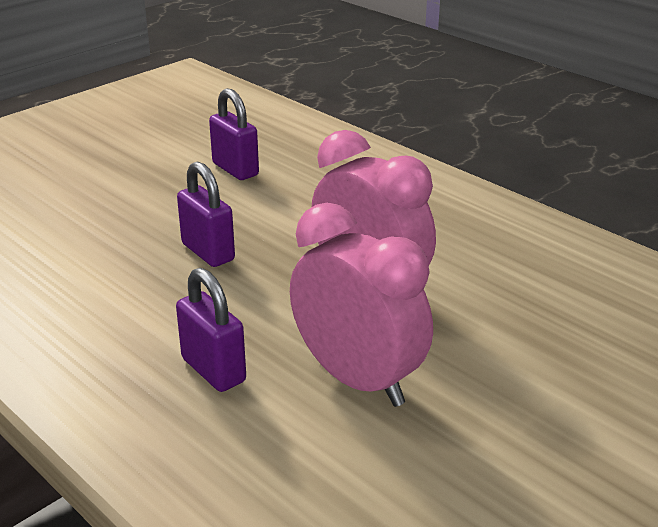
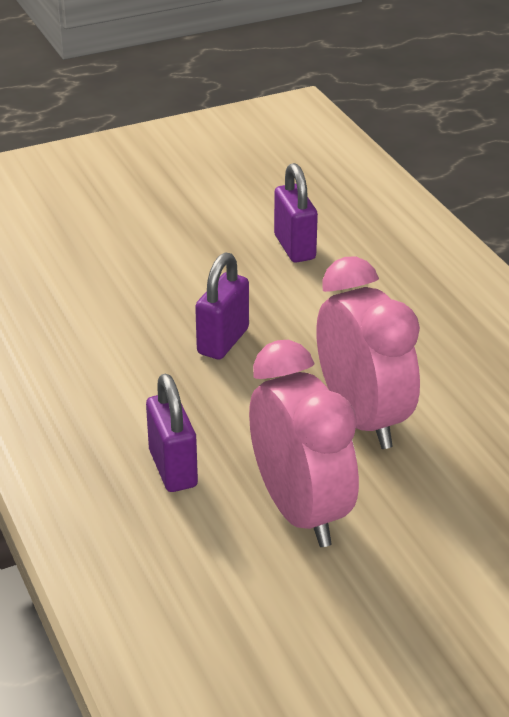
camera: 20 degrees right, 5 degrees up
(208, 252) = (223, 341): purple padlock -> purple padlock turned 45 degrees clockwise

